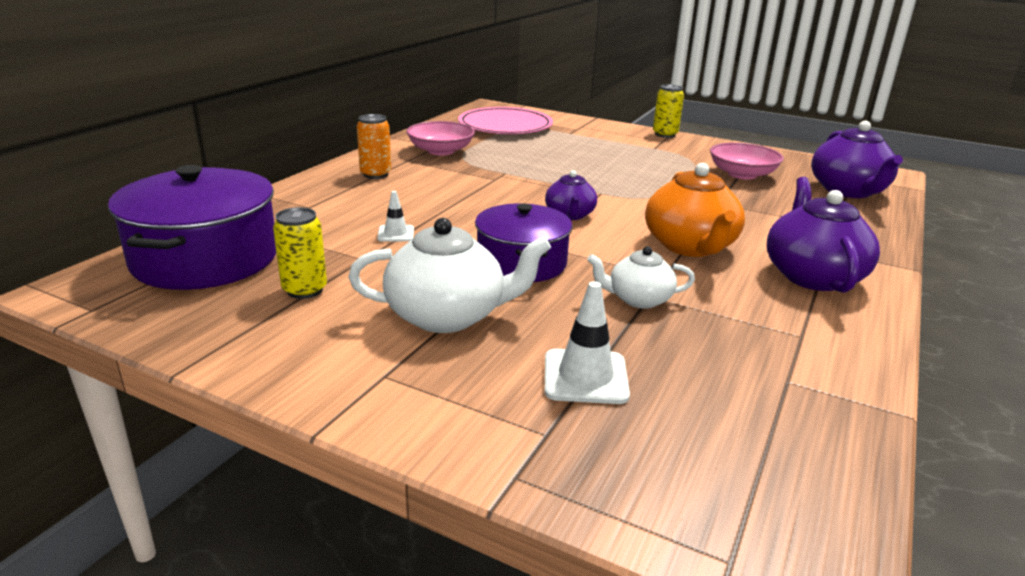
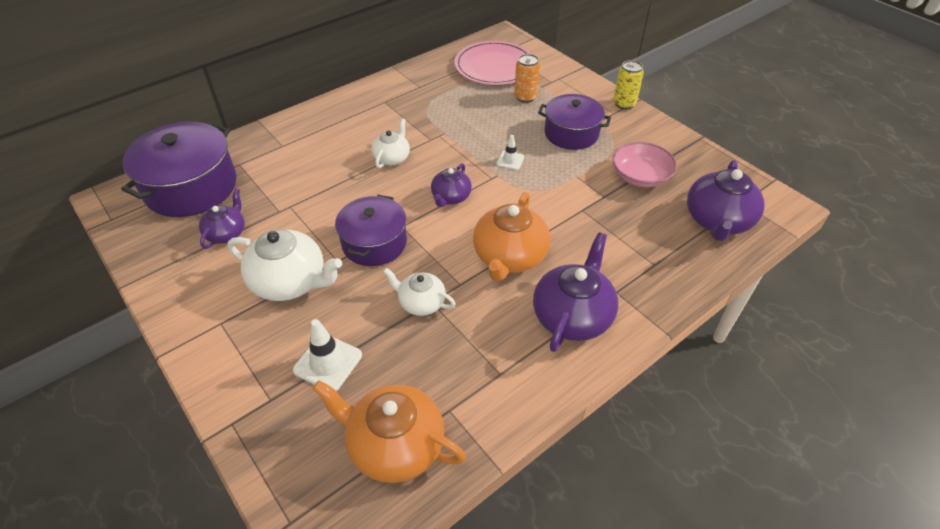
camera: 25 degrees right, 20 degrees up
(305, 290) = (226, 233): yellow can -> purple teapot
(375, 174) = (350, 115): orange can -> orange can (525, 97)
(396, 234) = (316, 189): white traffic cone -> white traffic cone (510, 160)
(441, 151) = (417, 94): pink bowl -> none
(465, 197) = (392, 158): none -> white teapot
(640, 157) = (571, 133): none -> purple pot
(766, 431) = (394, 445): none -> orange teapot

